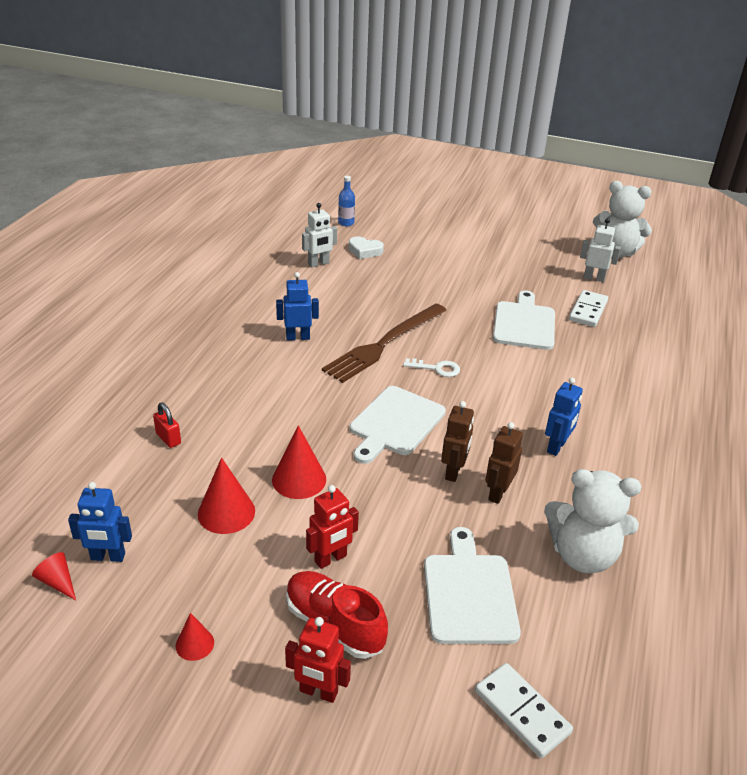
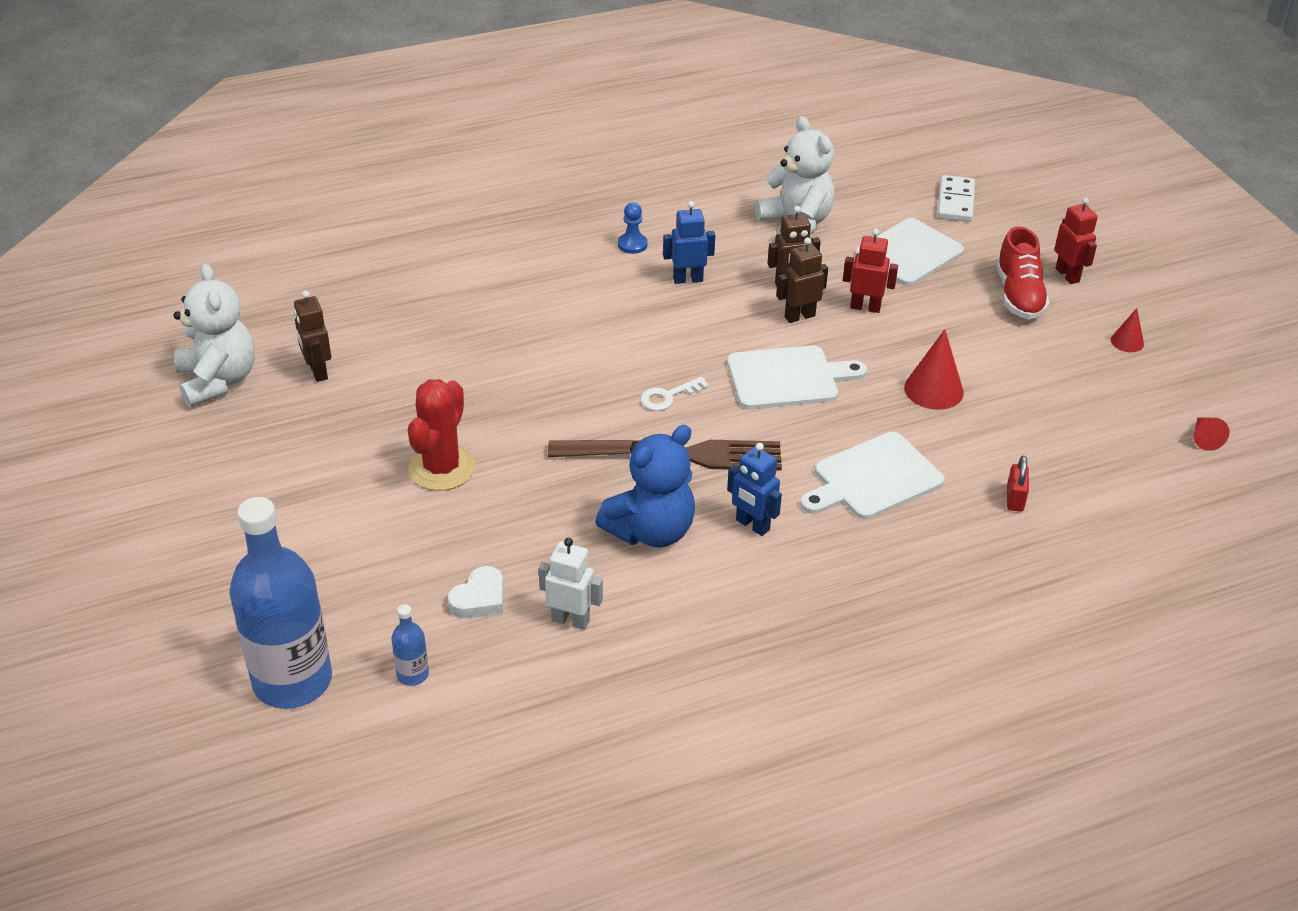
camera: 130 degrees left, 5 degrees up
(108, 557) = (1151, 431): blue robot -> none
(226, 512) = (1023, 404): red cone -> none
(331, 559) = (976, 327): red robot -> red robot (865, 307)
(339, 308) = (651, 531): none -> blue teddy bear
(365, 251) = (479, 599): white heart -> white heart turned 60 degrees clockwise
(381, 203) = (292, 681): none -> blue bottle
(436, 368) = (668, 396): white key -> white key turned 90 degrees counterclockwise
(467, 278) = (442, 468): none -> red cactus
(524, 323) = (498, 379): white cutting board -> white cutting board (873, 478)
(588, 311) = (410, 347): white domino -> none
(594, 278) = (317, 371): white robot -> brown robot
(630, 447) = (632, 244): none -> blue pawn

